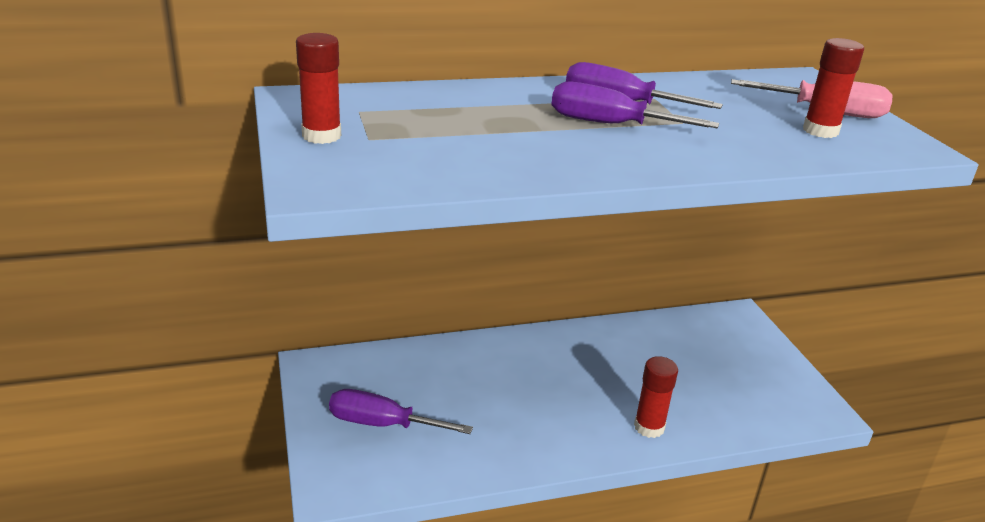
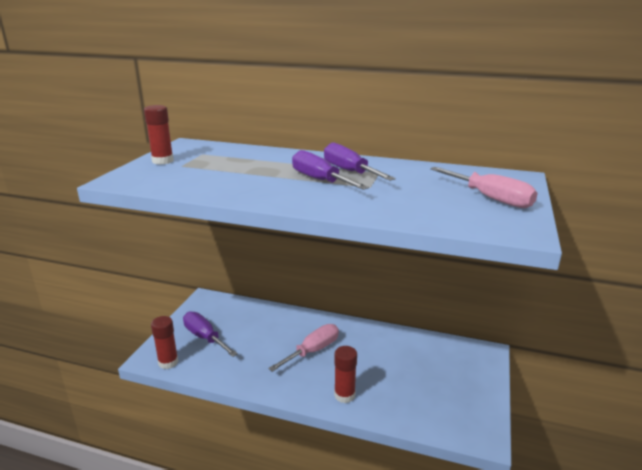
camera: 35 degrees right, 5 degrees down
(553, 386) = (313, 351): none -> pink screwdriver
(820, 131) = (461, 208): red glue stick -> red glue stick (168, 362)

